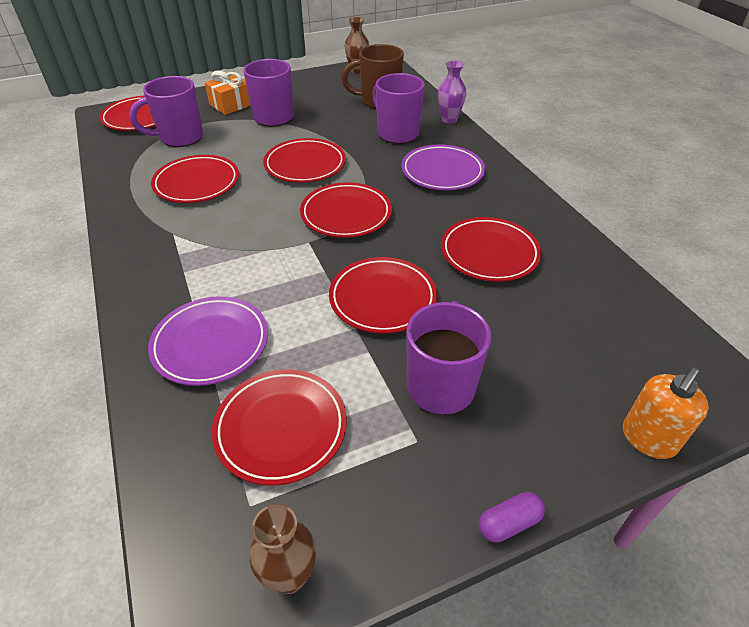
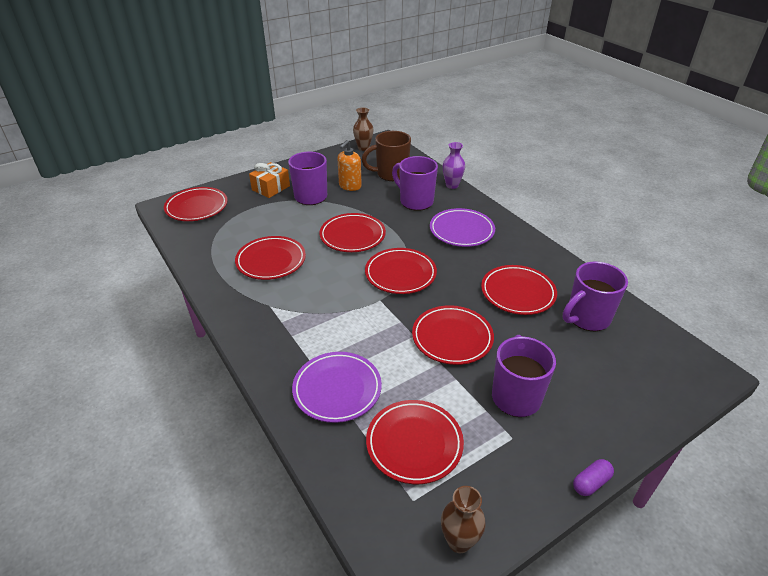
camera: 10 degrees left, 5 degrees down
(180, 138) = (239, 222): purple mug -> purple mug (587, 318)
(648, 439) = (664, 413): orange soap dispenser -> orange soap dispenser (350, 186)

